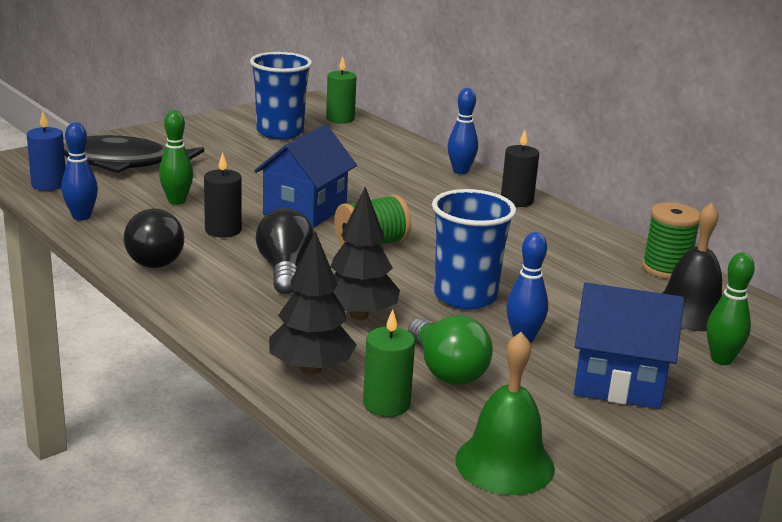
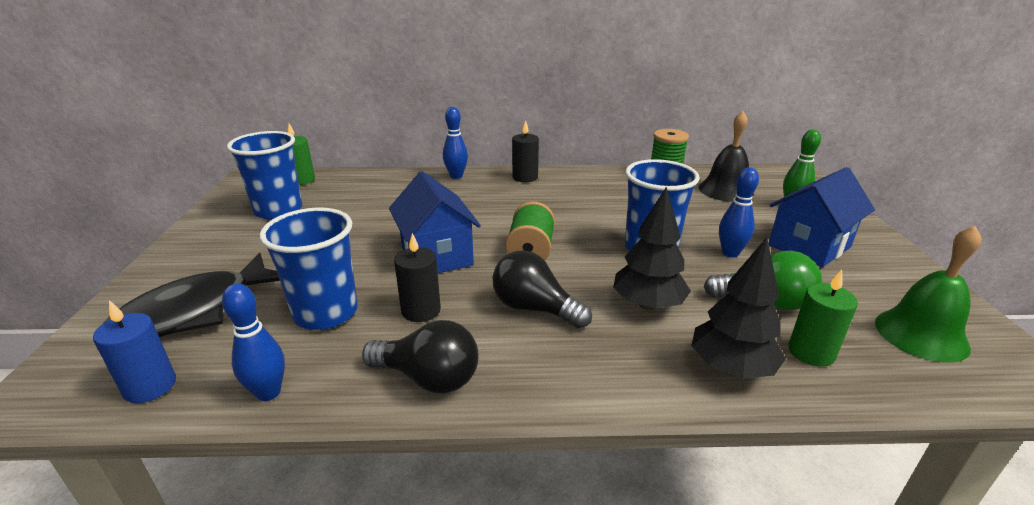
camera: 50 degrees left, 5 degrees up
(176, 201) = (326, 313): green bowling pin -> blue cup

